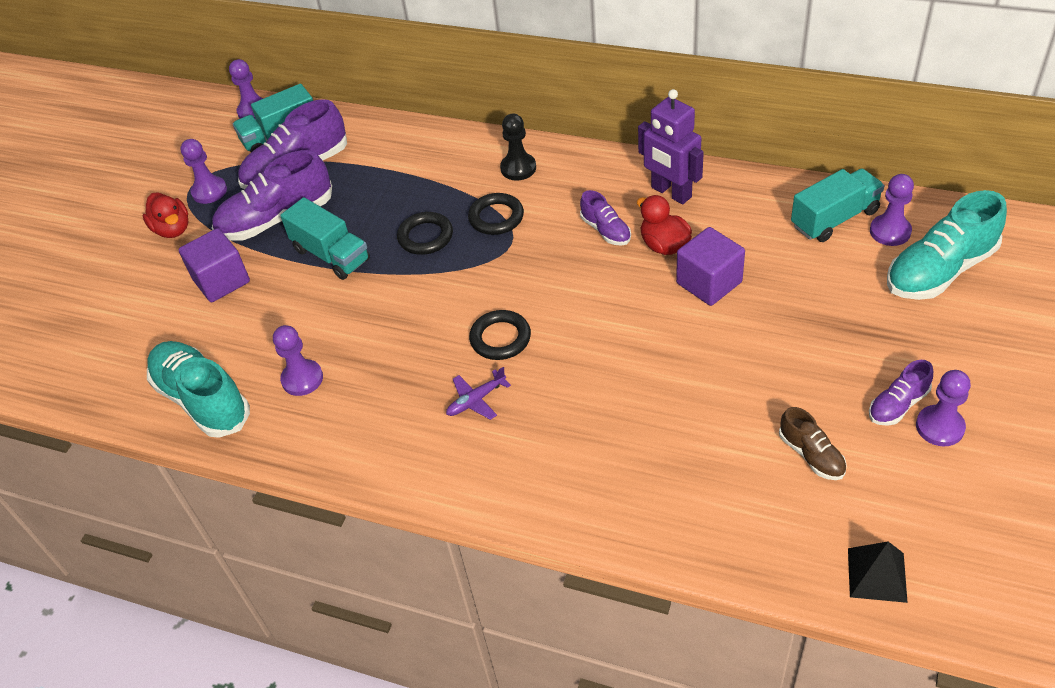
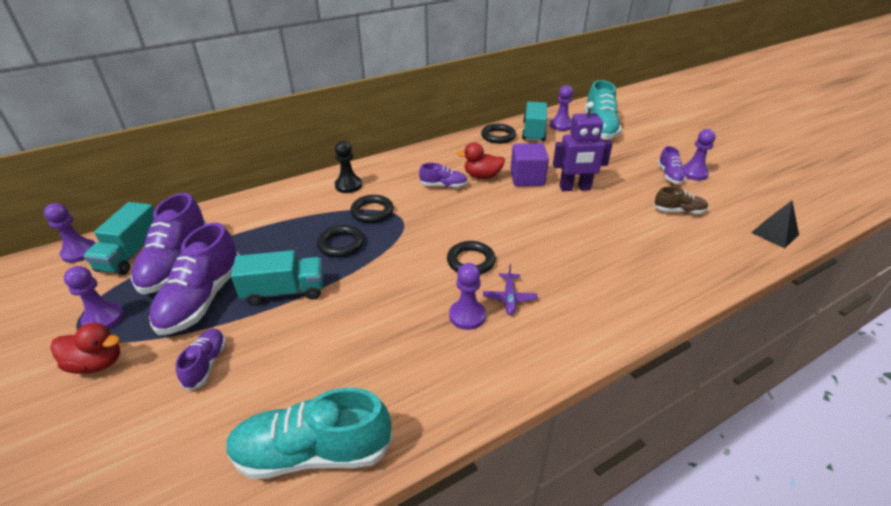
camera: 55 degrees left, 10 degrees down
(221, 281) = (206, 364): purple cube -> purple shoe
(302, 379) = (378, 373): purple pawn -> purple pawn (467, 316)
(671, 192) = (449, 156): purple robot -> purple robot (575, 188)
(775, 198) = (498, 136): none -> black ring

